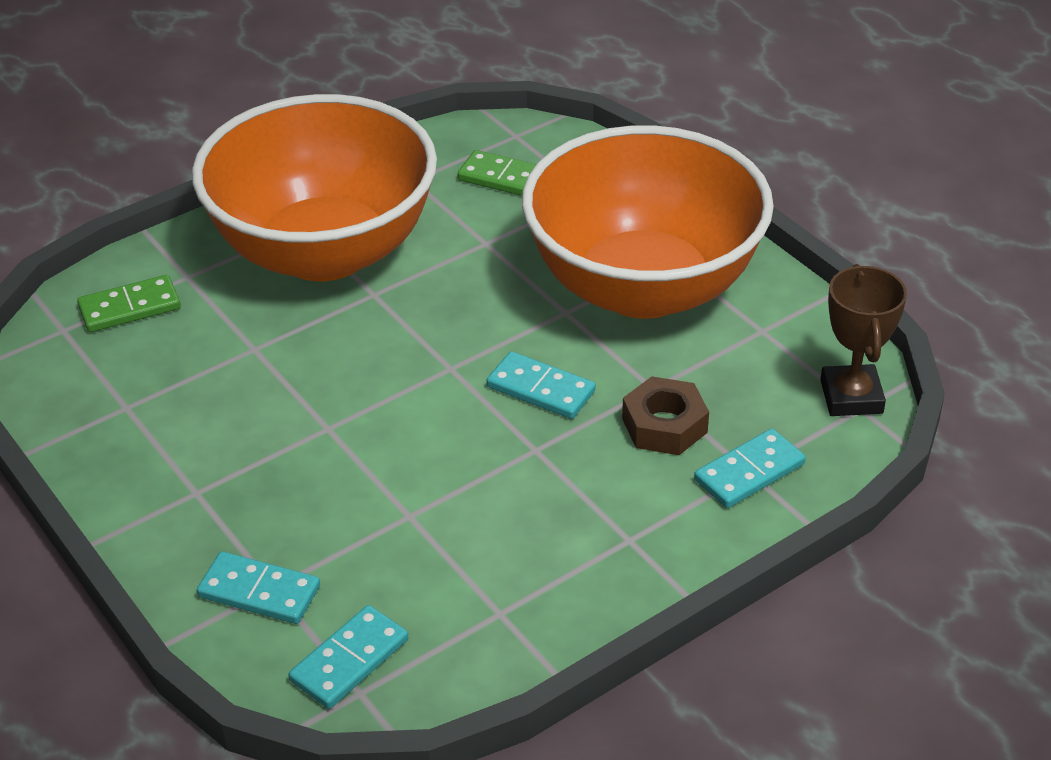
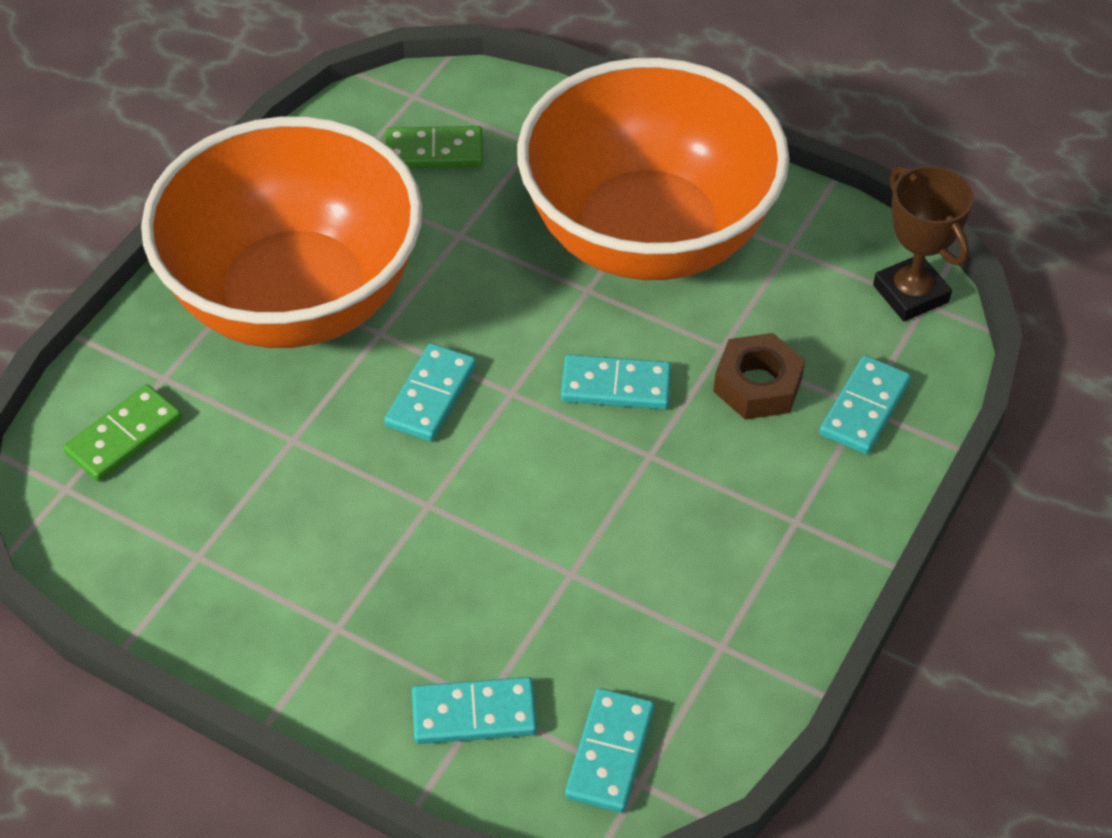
camera: 25 degrees left, 10 degrees up
(383, 350) = (431, 395): none -> turquoise domino

